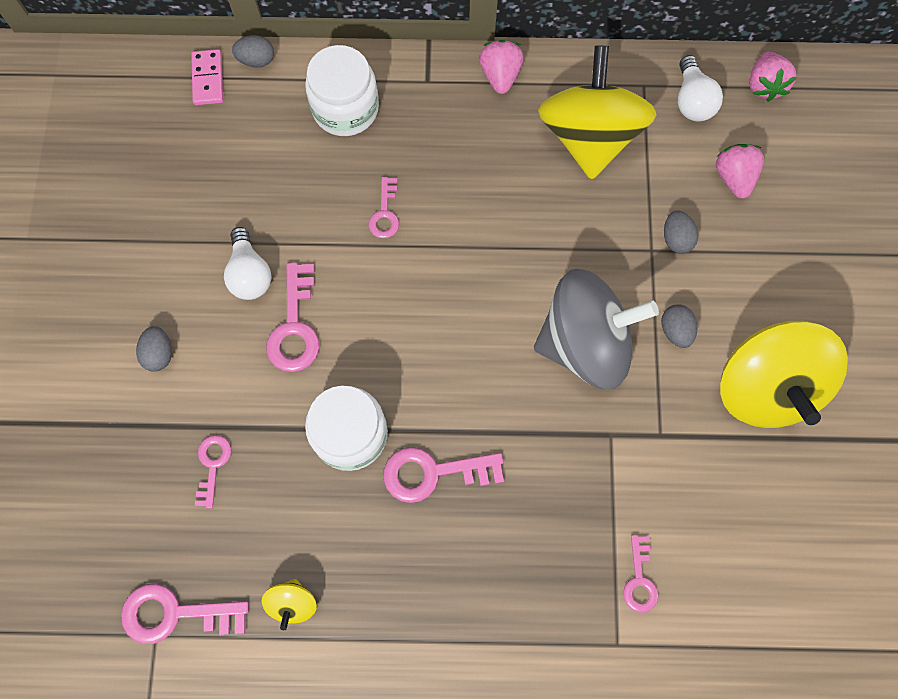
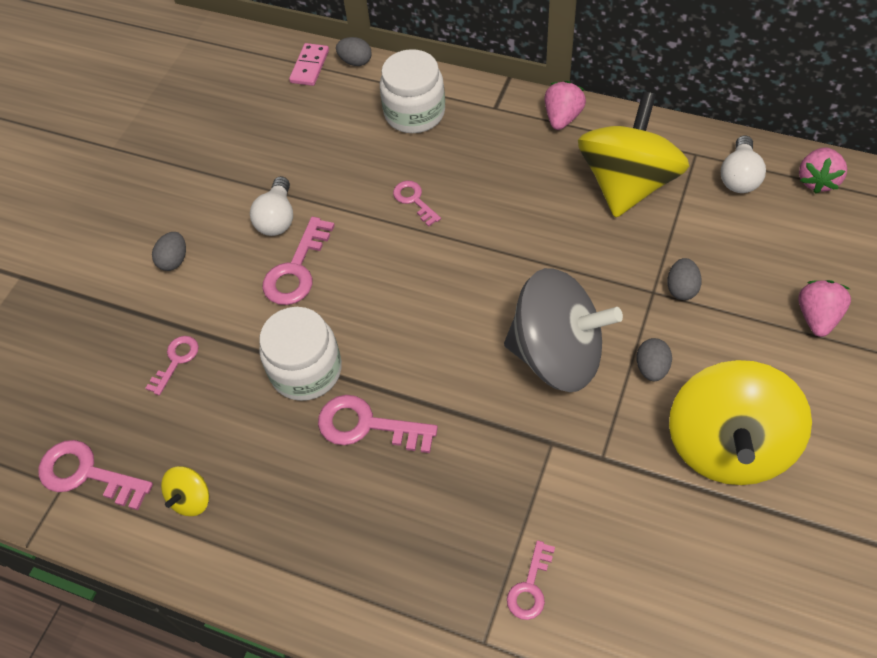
camera: 25 degrees right, 15 degrees down
(385, 213) = (414, 200): pink key -> pink key turned 120 degrees clockwise
(733, 178) = (759, 250): pink strawberry -> pink strawberry (817, 317)

